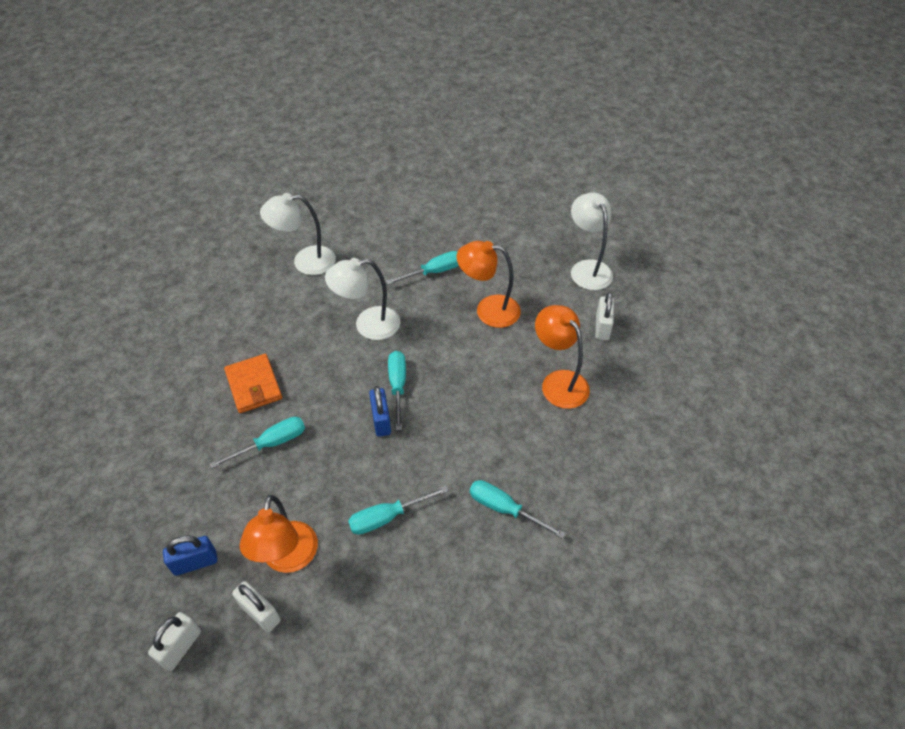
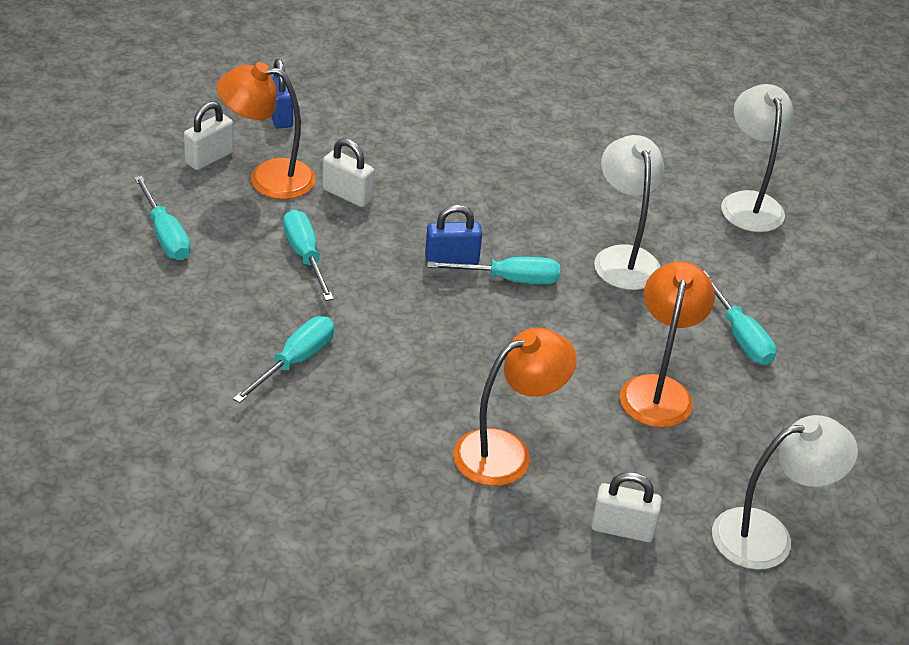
camera: 90 degrees right, 10 degrees down
(181, 647) = (188, 108): white padlock -> white padlock (347, 195)
(254, 385) = (518, 155): orange wallet -> none
(271, 443) = (427, 168): turquoise screwdriver -> turquoise screwdriver (165, 235)

